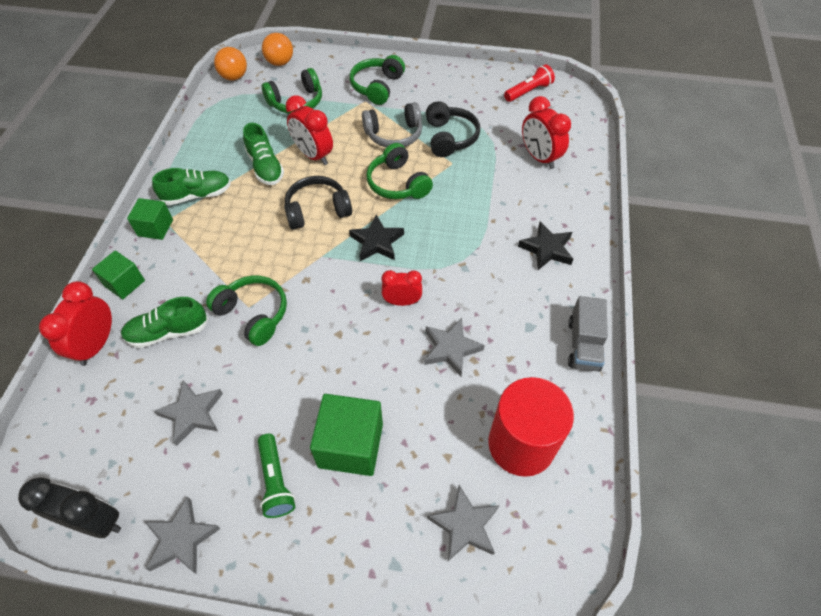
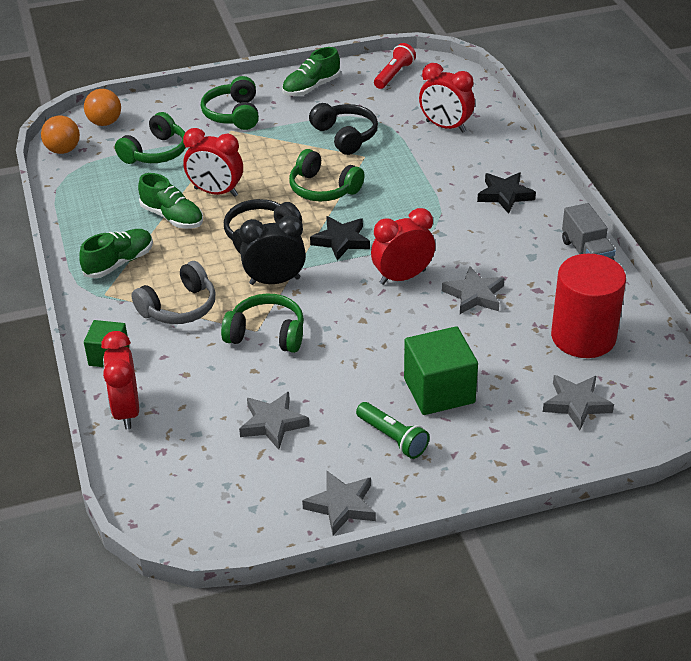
camera: 25 degrees left, 15 degrees down
(95, 521) = (250, 526): black clock -> black clock (274, 281)
(155, 228) = (99, 303): green cube -> none
(168, 332) = (192, 376): green shoe -> green shoe (311, 87)
(394, 135) = (286, 150): grey headphones -> grey headphones (179, 307)
(402, 301) = (402, 277): red clock -> red clock, size x1.52

